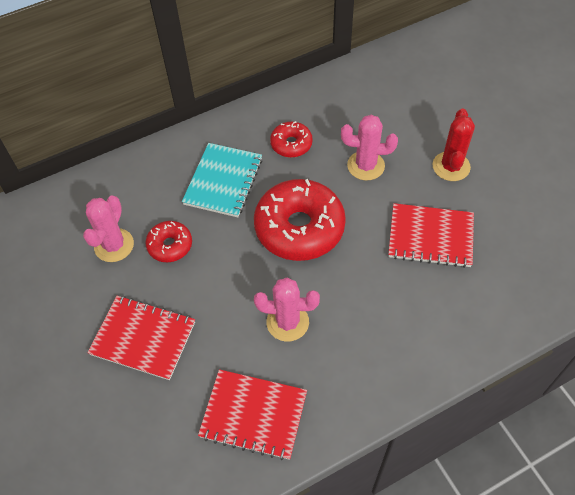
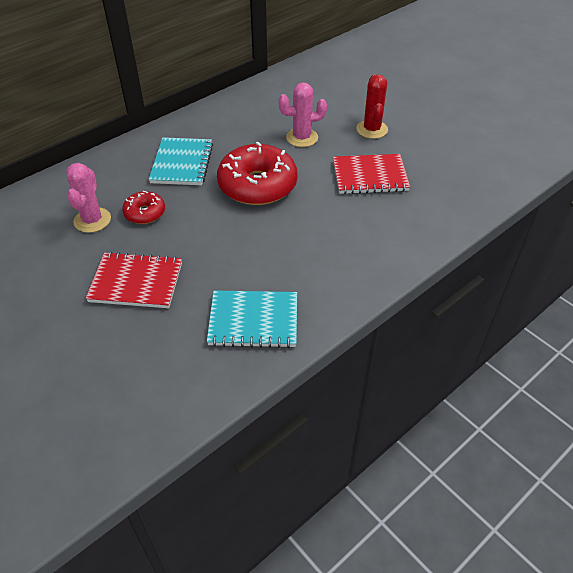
camera: 15 degrees left, 10 degrees down
(253, 415) = (253, 321): red notebook -> turquoise notebook
(287, 322) = (265, 250): pink cactus -> none
(291, 144) = (235, 132): red donut -> none

